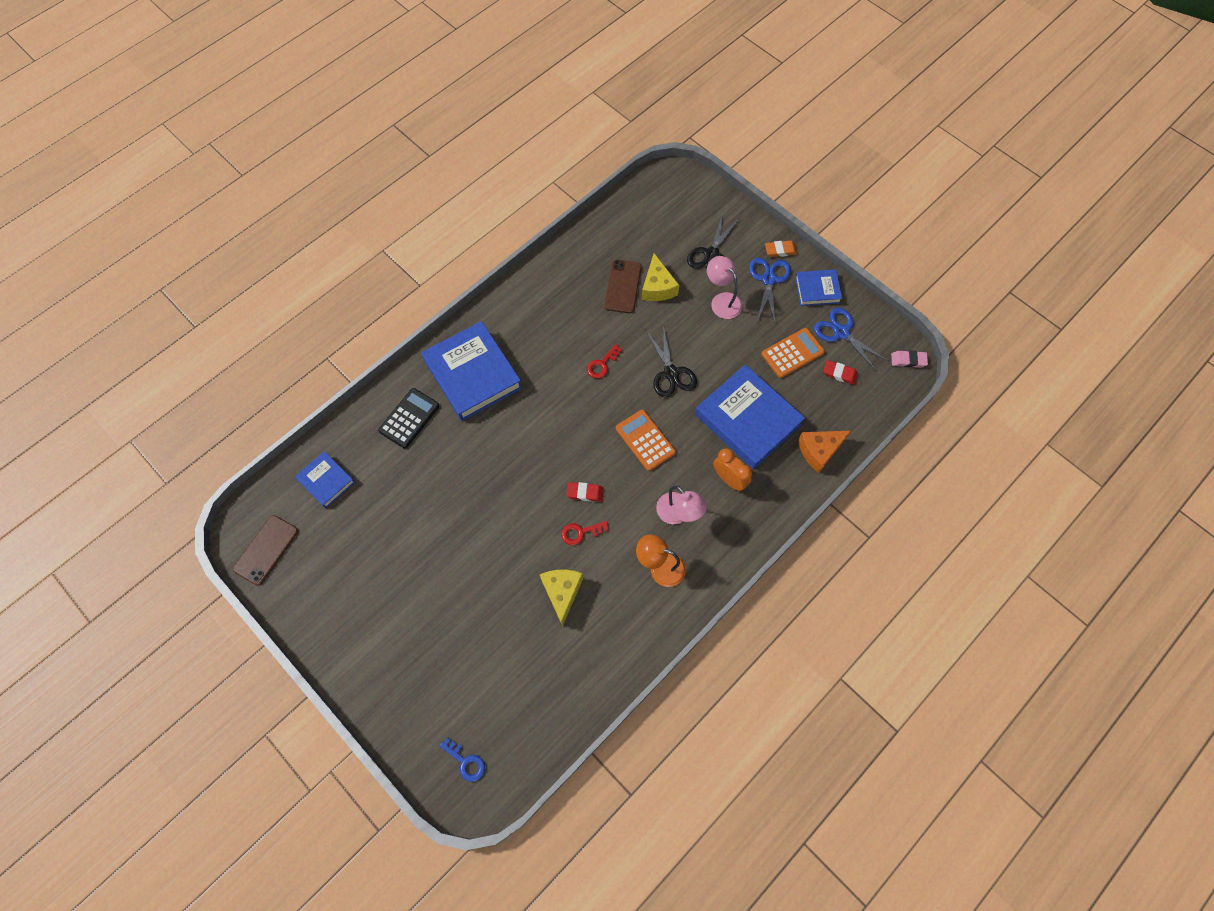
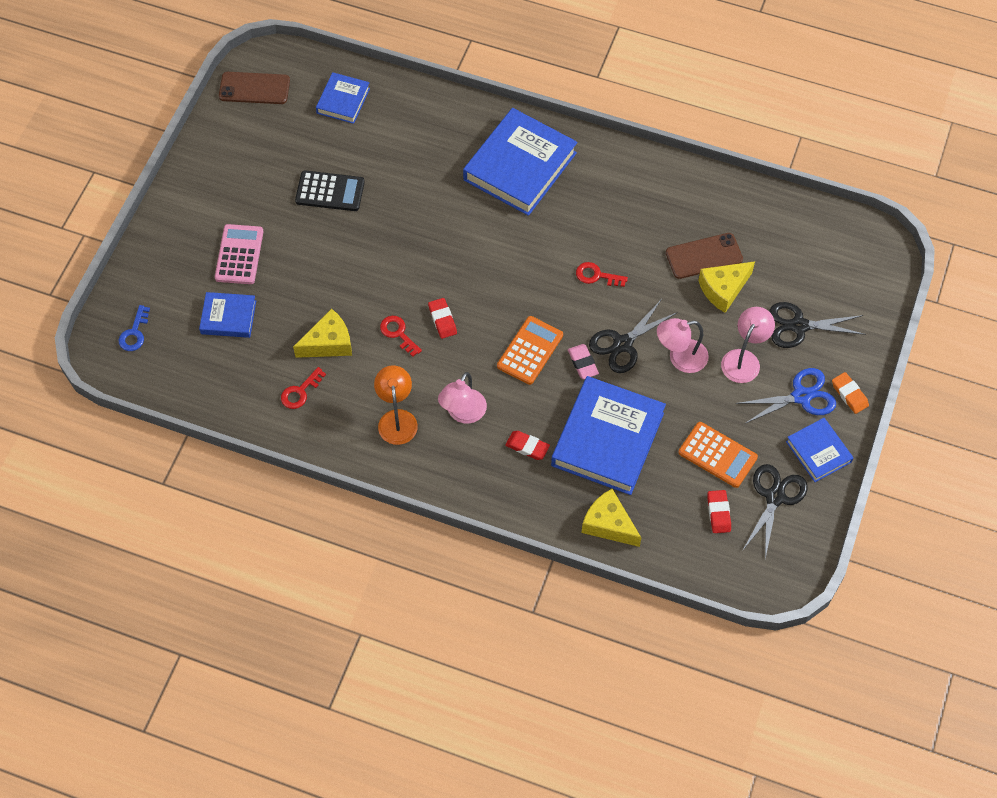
camera: 65 degrees right, 5 degrees down
(409, 418) = (442, 135): black calculator -> black calculator (330, 191)
(434, 633) = (239, 255): none -> pink calculator
(493, 668) = (228, 317): none -> blue book
(598, 636) = (300, 392): none -> red key
(701, 341) = (680, 358): none -> pink lamp
(729, 479) = (527, 447): orange clock -> red eraser
(819, 451) = (608, 524): orange cheese -> yellow cheese
(841, 332) = (775, 497): blue scissors -> black scissors
(908, 360) = (779, 581): pink eraser -> pink eraser (583, 363)

